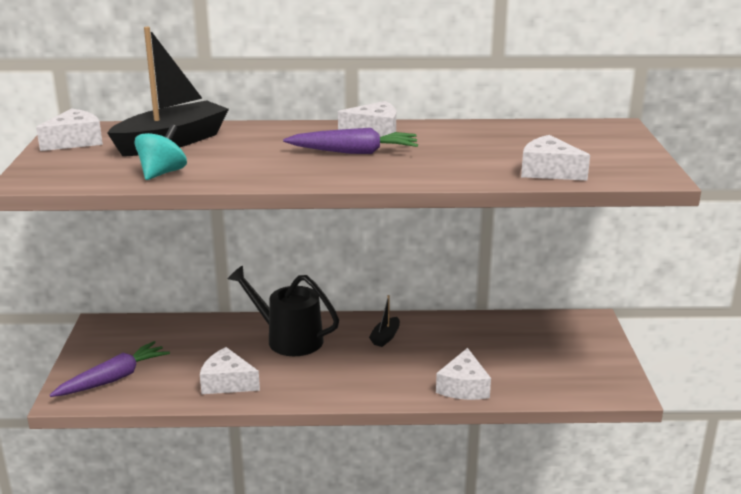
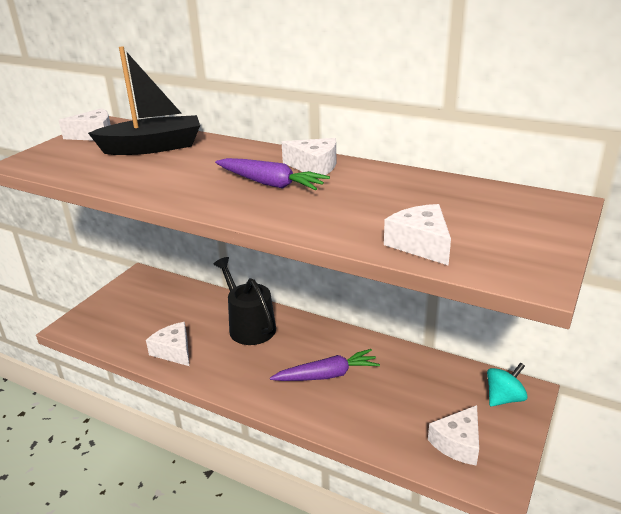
camera: 30 degrees right, 5 degrees up
(113, 379) = (108, 322): purple carrot -> purple carrot (327, 375)
(162, 173) = (106, 174): turquoise spinning top -> turquoise spinning top (504, 398)
(385, 337) = (323, 348): black boat -> none
(463, 387) = (346, 421): white cheese -> white cheese (458, 443)

